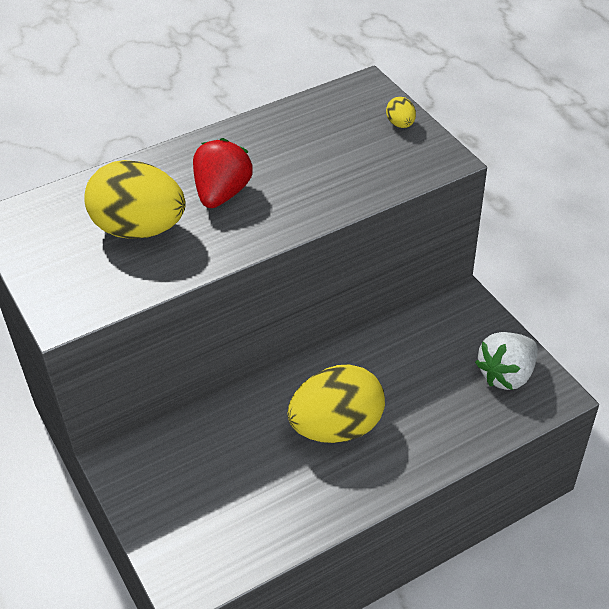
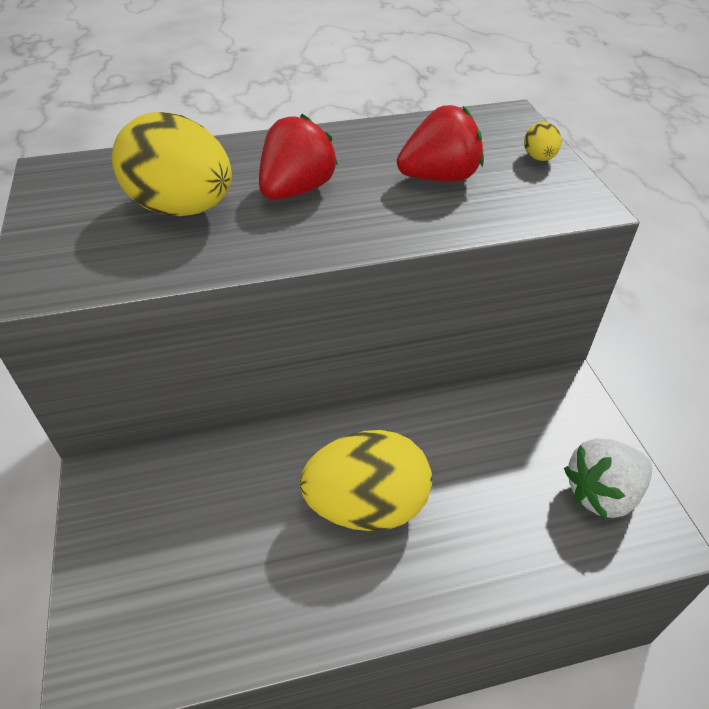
camera: 15 degrees right, 0 degrees up
(329, 158) = (439, 177): none -> red strawberry

